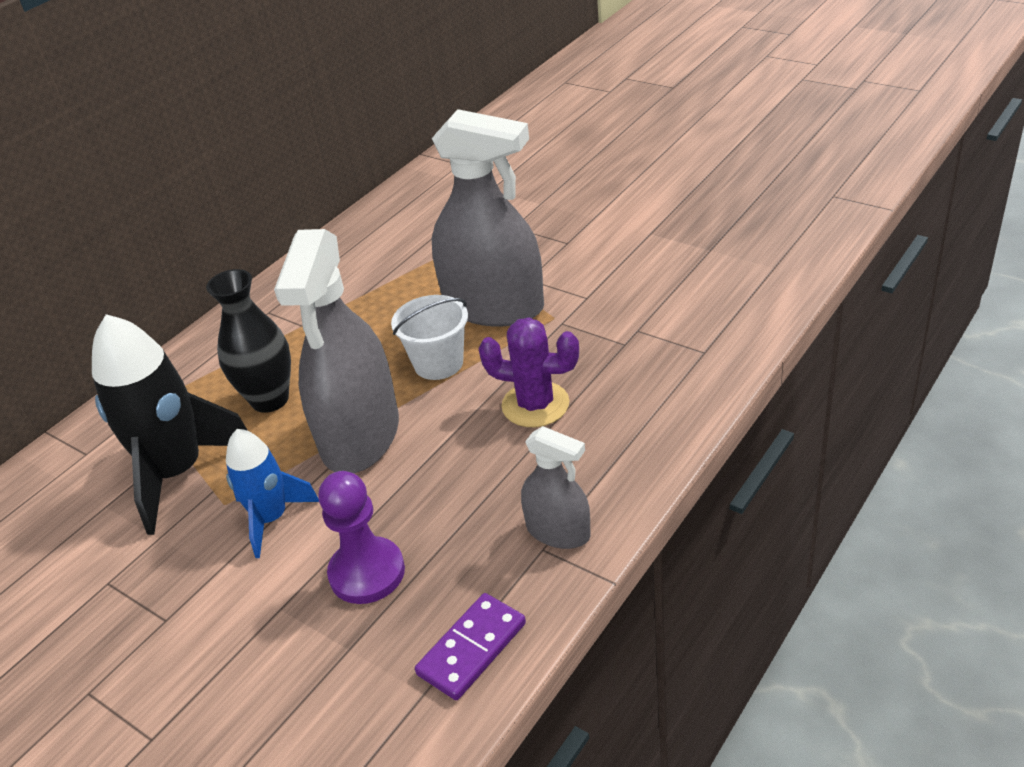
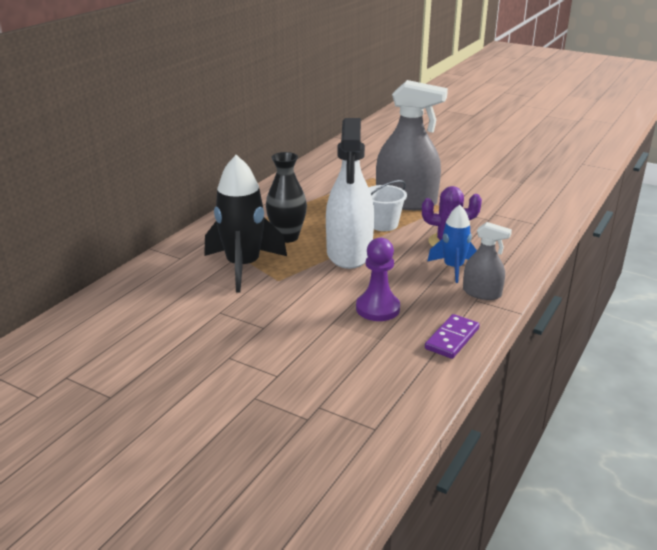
camera: 10 degrees left, 10 degrees down
(271, 518) = (310, 286): blue rocket -> blue rocket (453, 268)
(360, 435) = (349, 253): grey spray bottle -> white spray bottle

